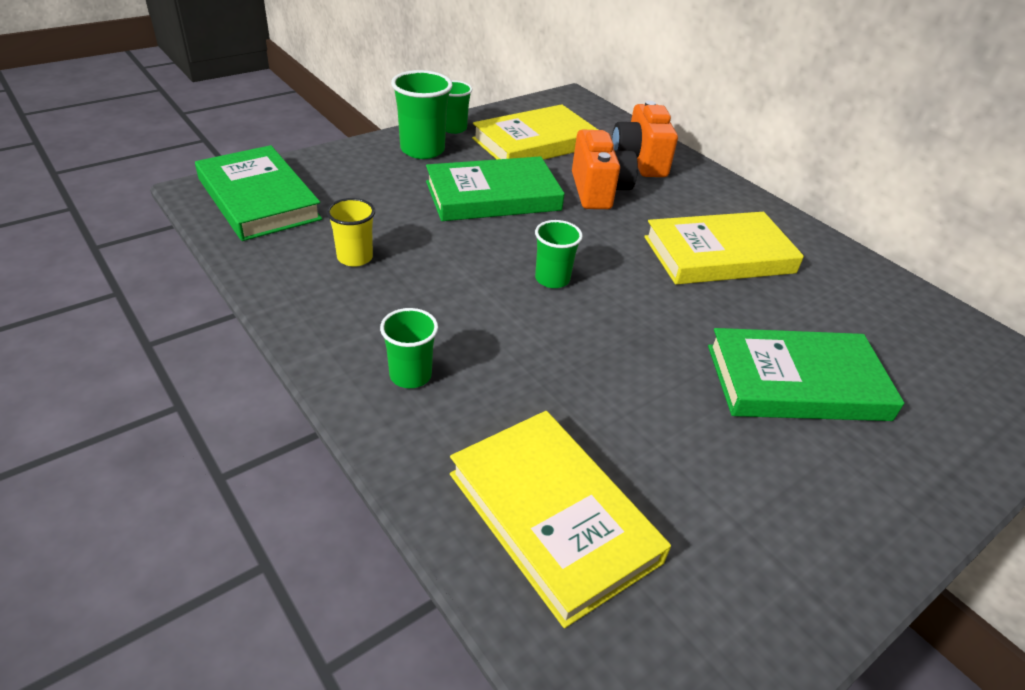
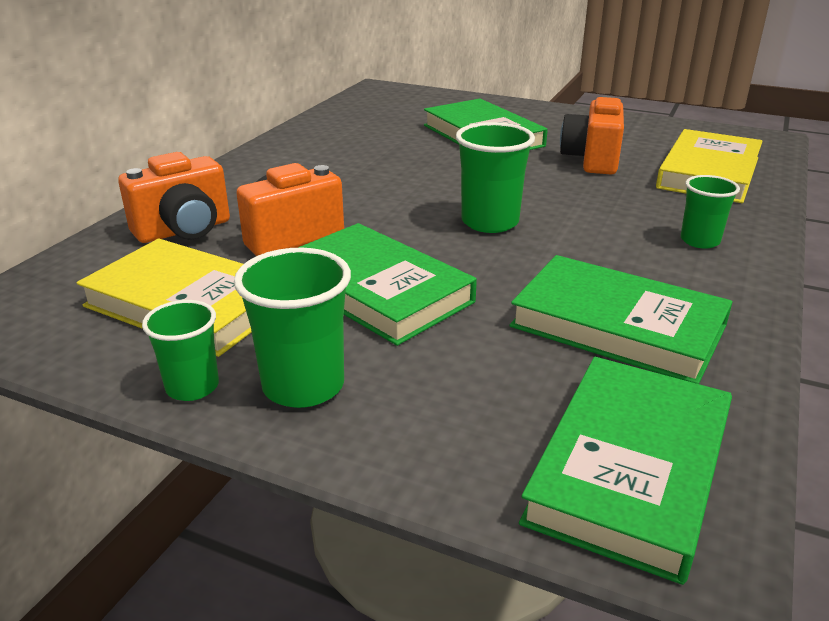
camera: 115 degrees left, 10 degrees down
(355, 257) = (618, 326): yellow cup -> green book
(552, 279) = (490, 222): green cup -> green cup, size x1.57
(661, 430) = (592, 160): none -> orange camera
(719, 255) = (352, 171): yellow book -> none

